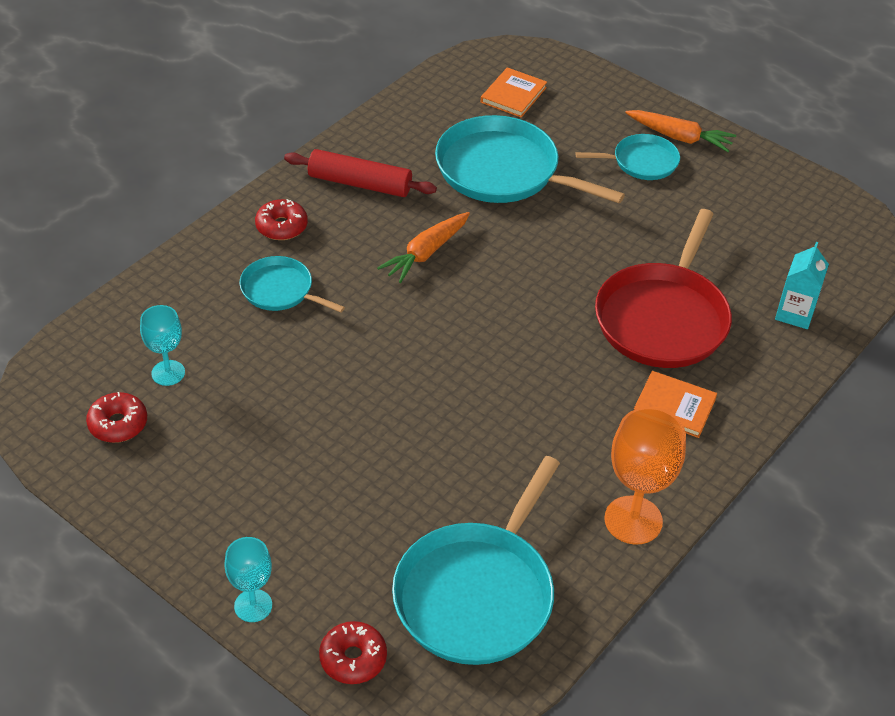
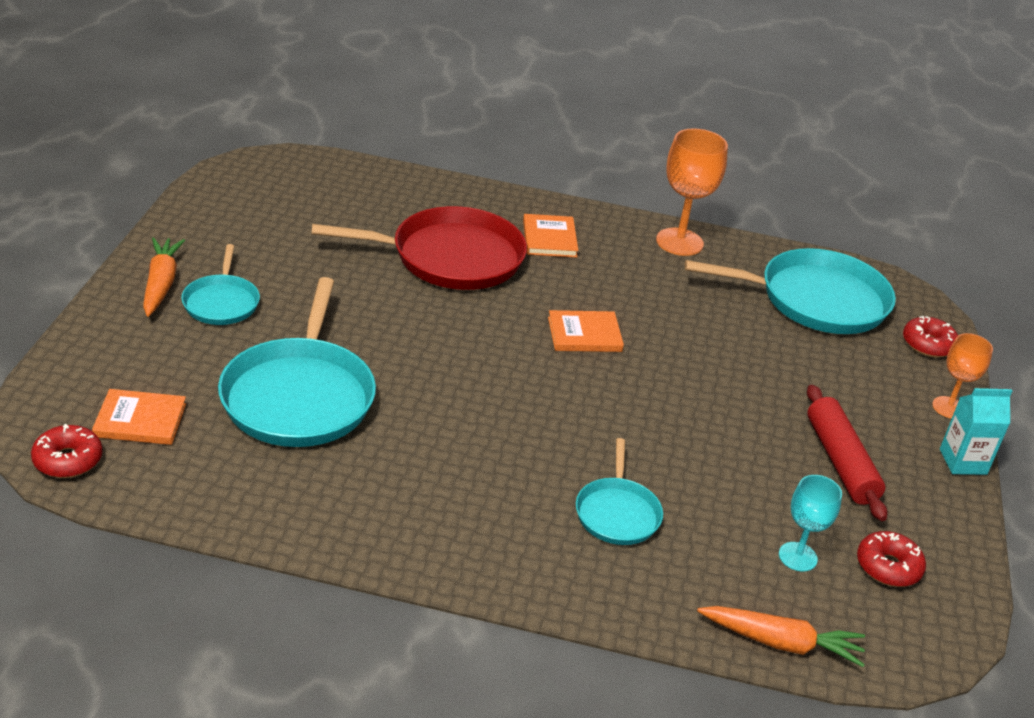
camera: 120 degrees left, 10 degrees down
(253, 605) = (949, 407): turquoise goblet -> orange goblet
(281, 226) = (520, 548): red donut -> red donut (68, 460)
(360, 183) = (397, 505): red rolling pin -> red rolling pin (840, 462)
(426, 253) = (476, 420): orange carrot -> orange carrot (781, 643)
(504, 365) = (584, 334): none -> orange book
(641, 162) = (221, 302): turquoise pan -> turquoise pan turned 150 degrees counterclockwise
(794, 313) = (389, 193): turquoise carton -> turquoise carton (963, 462)

